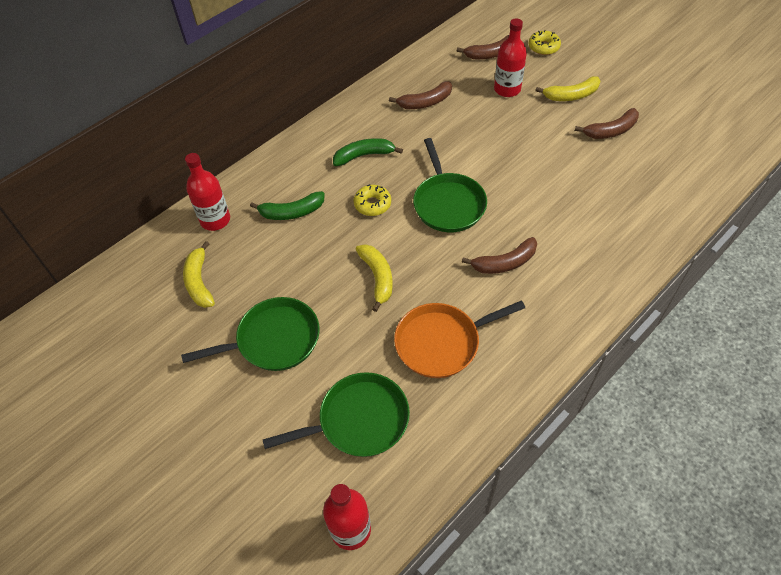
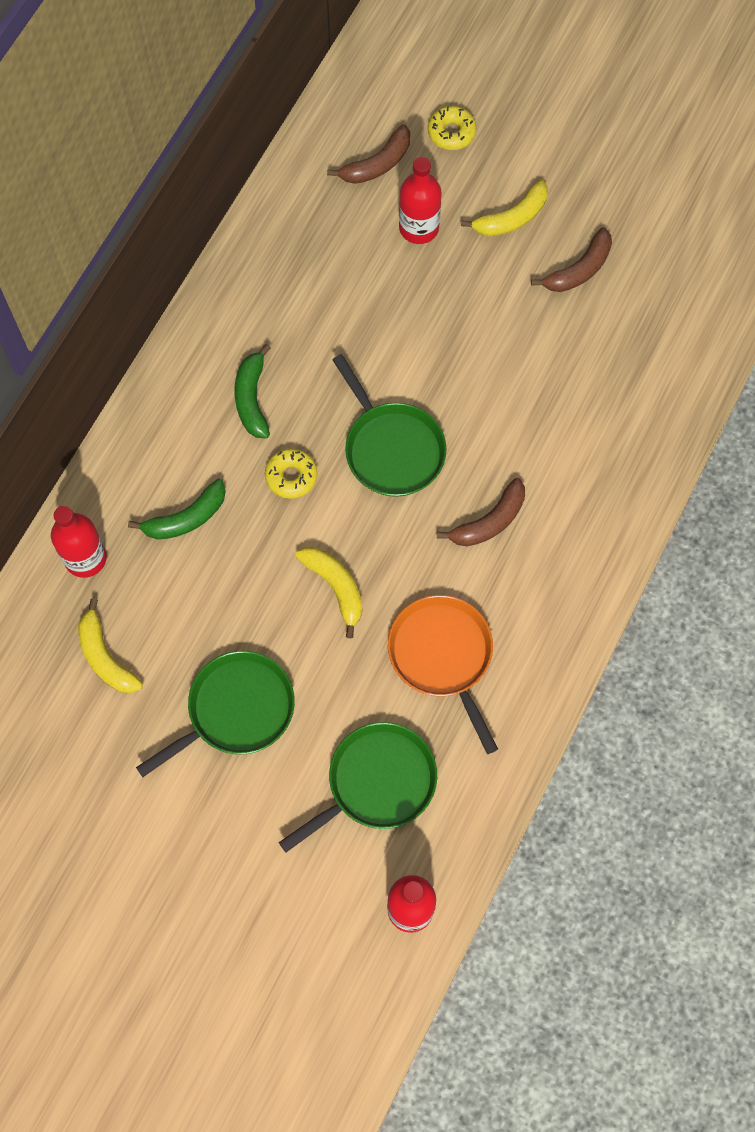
camera: 20 degrees left, 15 degrees up
(364, 156) = (252, 398): green banana -> green banana turned 60 degrees counterclockwise
(425, 102) = (308, 281): brown banana -> none
(441, 343) = (442, 656): orange pan -> orange pan turned 105 degrees clockwise

